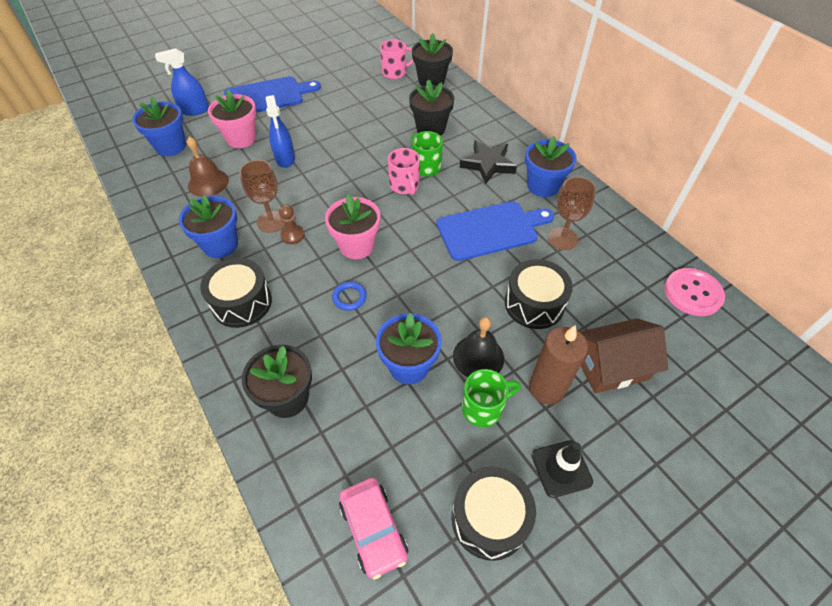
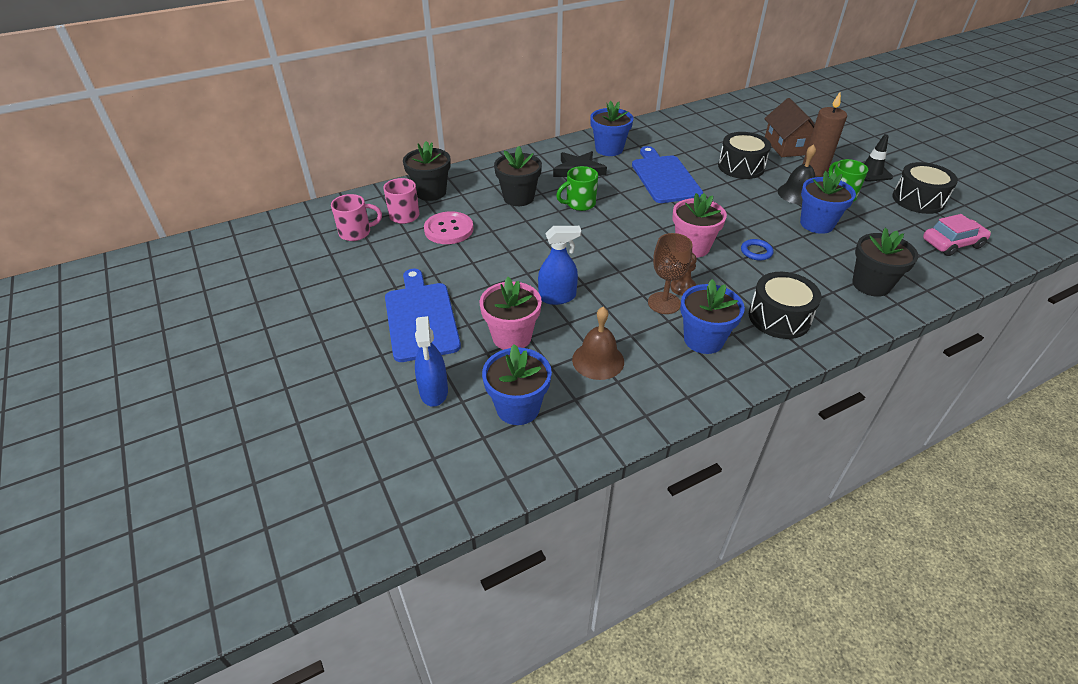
camera: 85 degrees left, 10 degrees down
(405, 186) = (608, 217): pink mug -> pink mug (356, 233)
(562, 238) = (671, 148): brown goblet -> none
(693, 293) = (717, 111): pink button -> pink button (449, 229)

